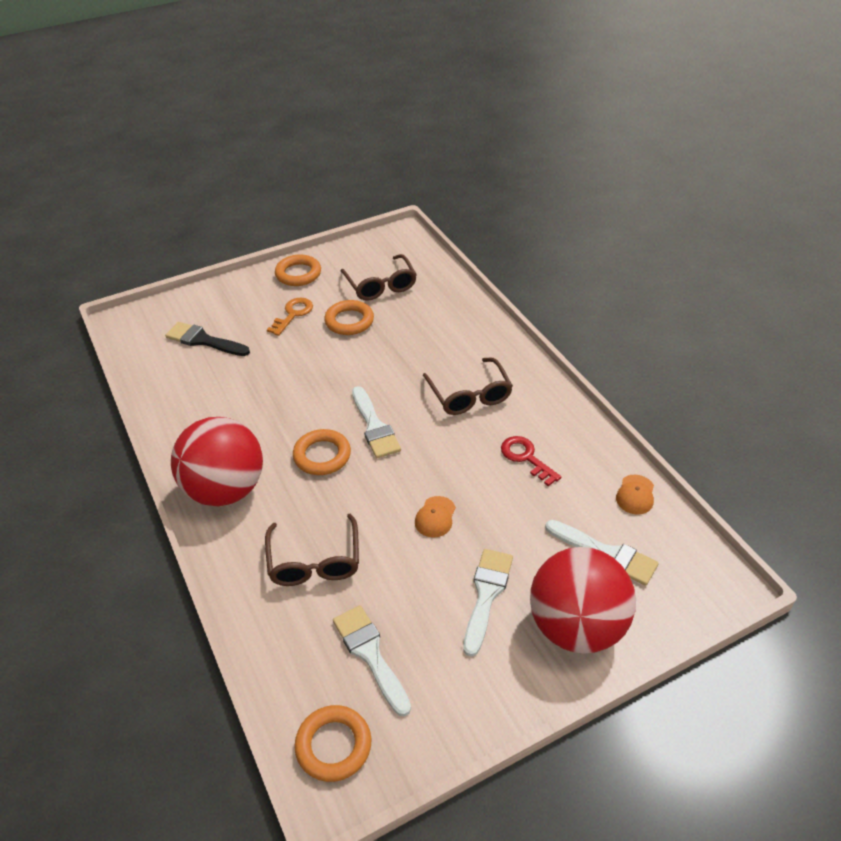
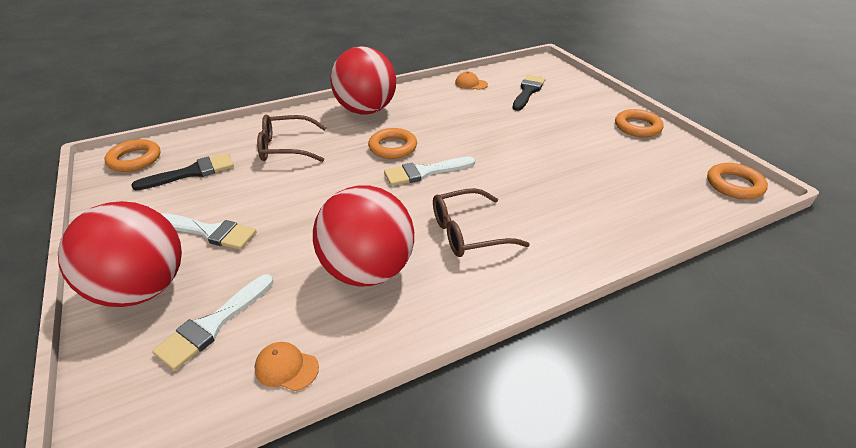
camera: 90 degrees right, 5 degrees down
(293, 314) = (574, 127): orange key -> none
(349, 321) = (573, 156): orange ring -> orange ring (734, 185)
(370, 654) = (192, 172): white brush -> black brush
(381, 285) = (641, 174): brown glasses -> none
(435, 517) = (307, 205): orange cap -> orange cap (471, 84)
(526, 458) = (368, 270): red key -> red ball

